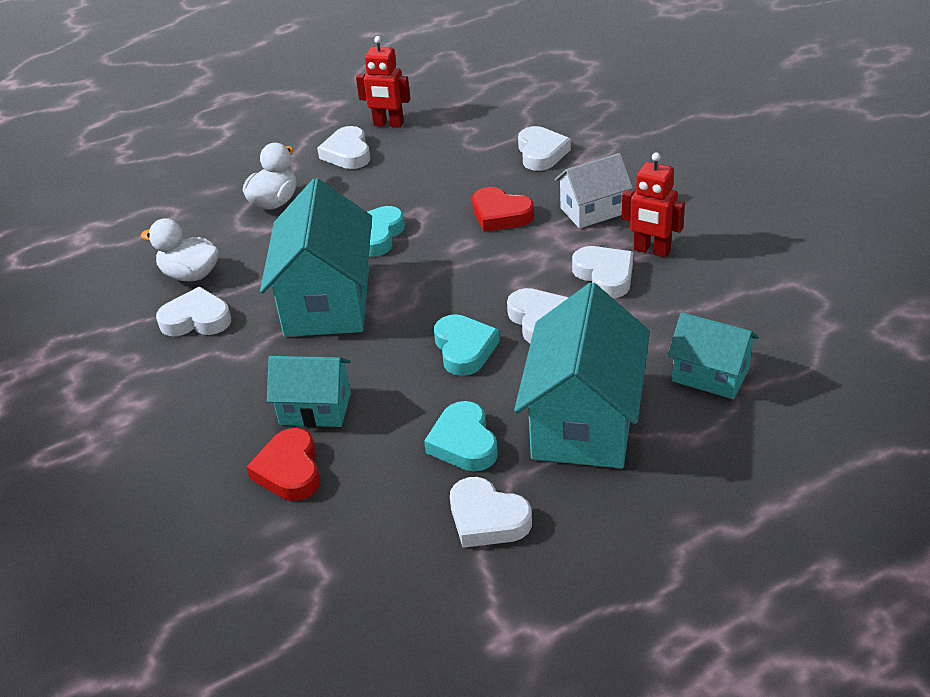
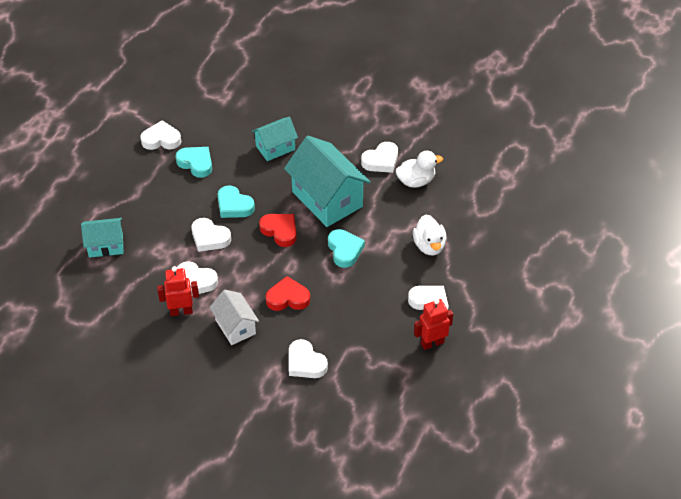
camera: 140 degrees right, 10 degrees up
(289, 470) = (259, 120): red heart -> red heart (280, 231)
(584, 422) = (150, 196): turquoise house -> none
(593, 211) = (235, 327): white house -> white house turned 60 degrees counterclockwise

